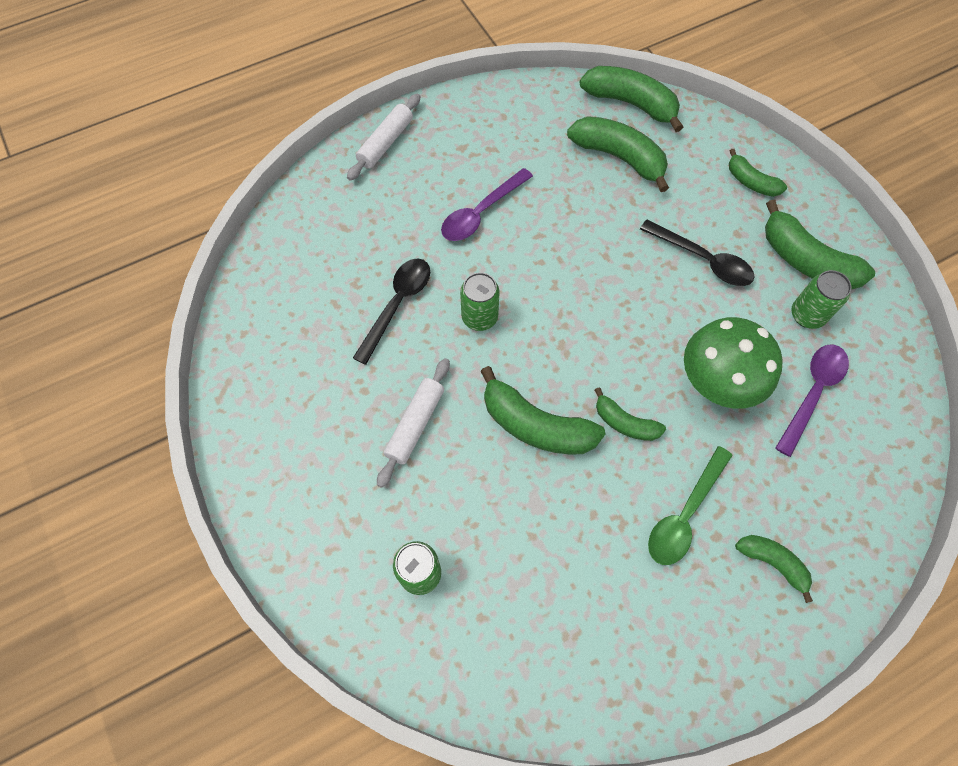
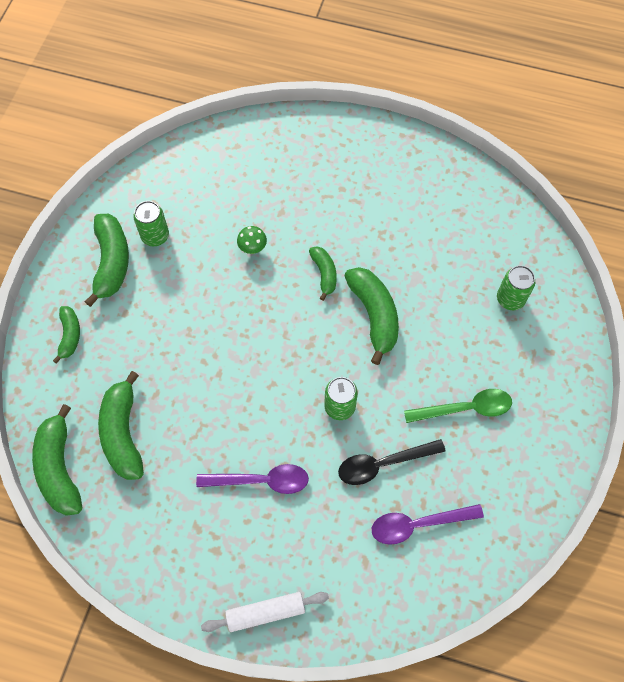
camera: 135 degrees left, 0 degrees up
(415, 424) = (442, 376): white rolling pin -> none
(684, 514) = (345, 210): green spoon -> green spoon (465, 408)
(702, 260) = (166, 317): black spoon -> none
(715, 385) = (252, 249): green mushroom -> green mushroom, size x0.44
(772, 563) = (329, 158): green banana -> none
(812, 393) = (209, 201): purple spoon -> purple spoon (418, 524)

